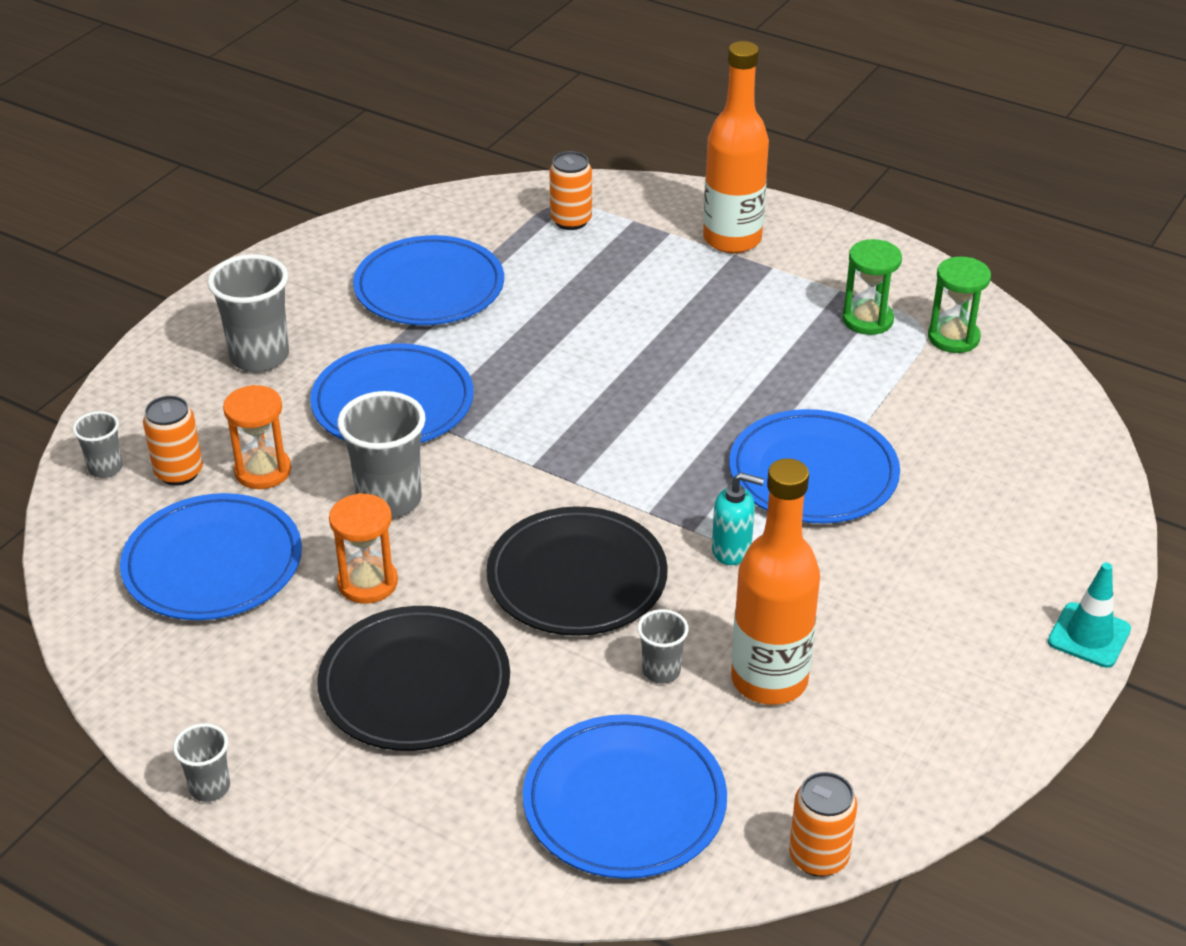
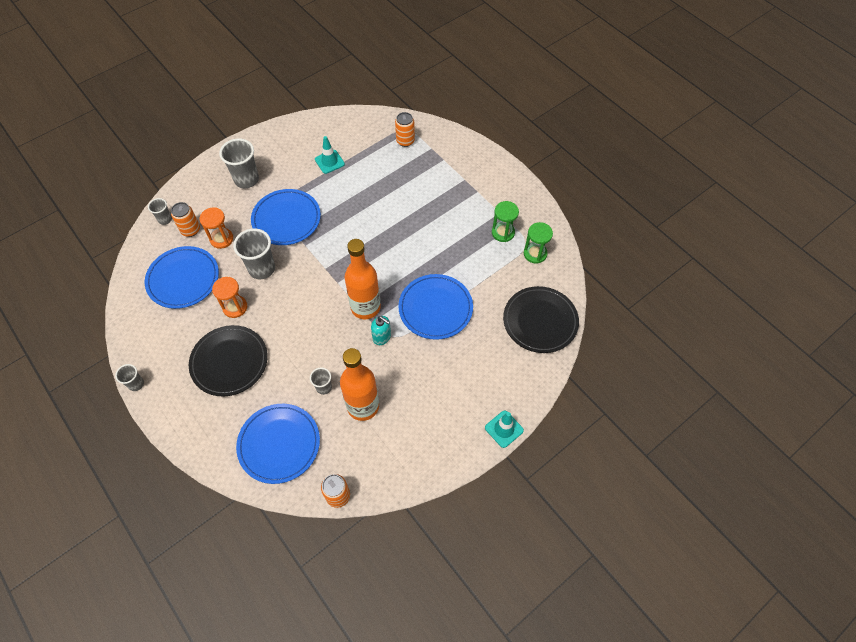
camera: 20 degrees right, 20 degrees up
(429, 287) = (329, 162): blue plate -> turquoise traffic cone
(577, 577) = (314, 331): black plate -> black plate (540, 321)
(732, 239) = (468, 170): orange bottle -> orange bottle (365, 307)

